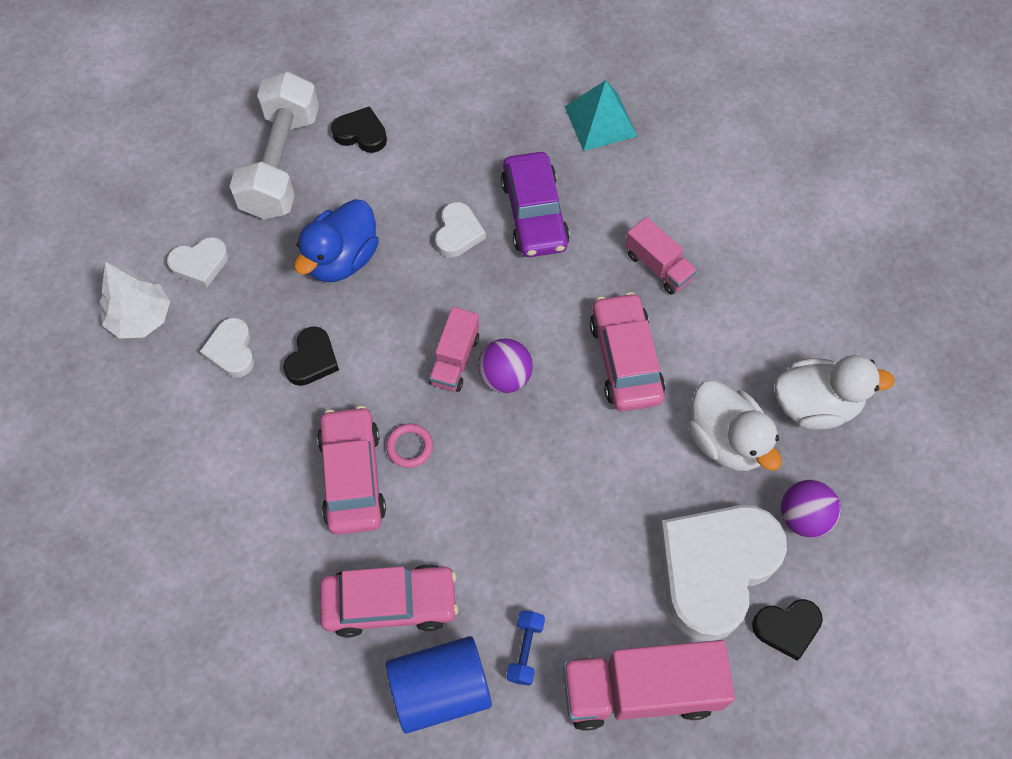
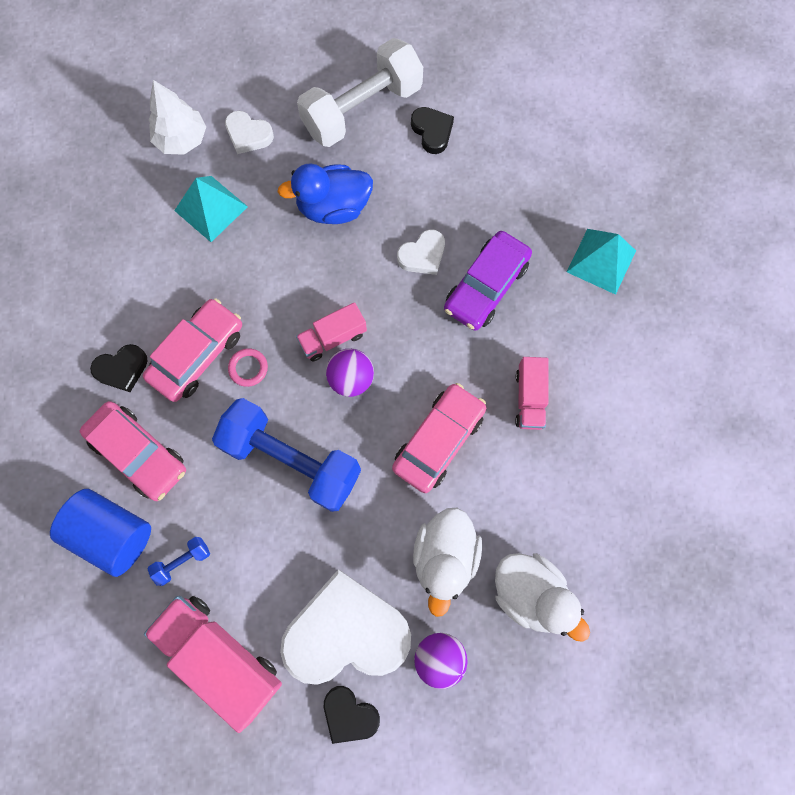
camera: 45 degrees right, 10 degrees up
(231, 350) = (211, 208): white heart -> turquoise pyramid
(312, 360) = (249, 258): black heart -> black heart (122, 369)
(526, 484) = (291, 460): none -> blue dumbbell

